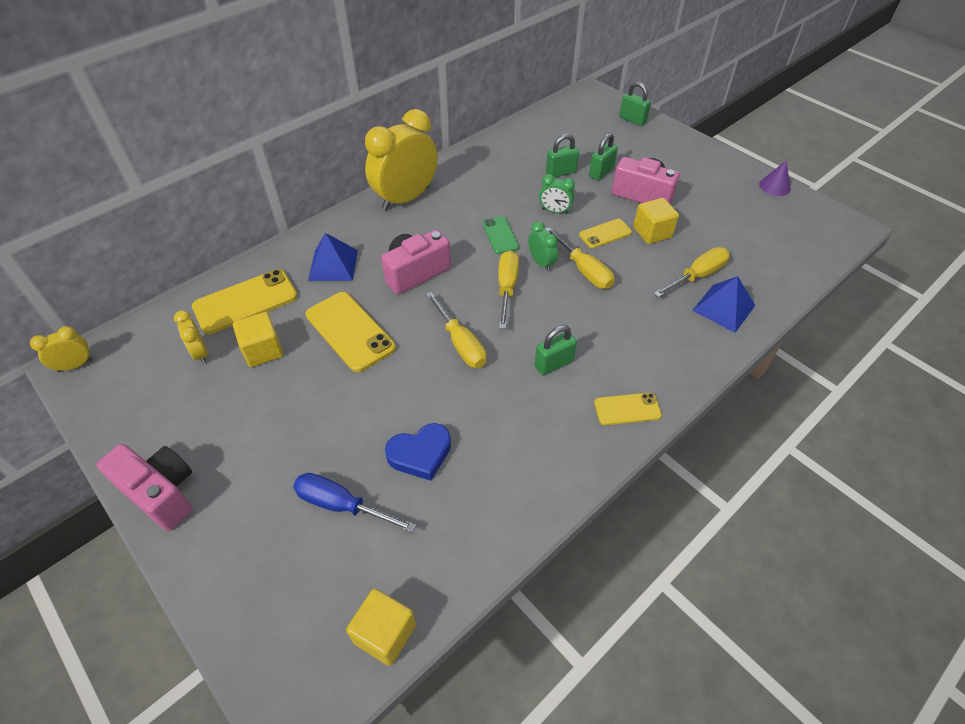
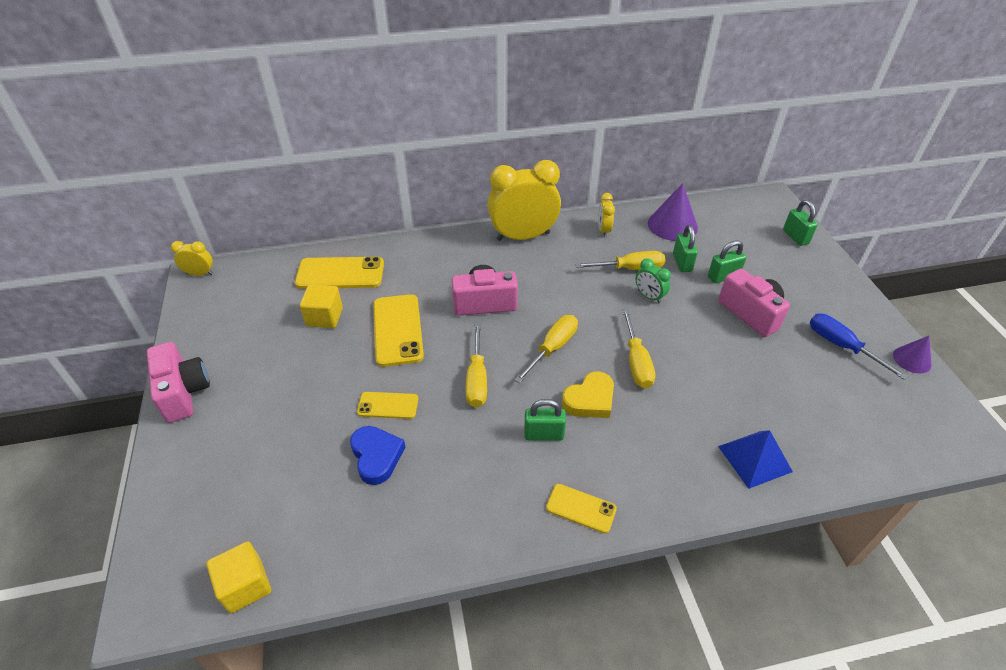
camera: 30 degrees right, 5 degrees down
(200, 353) = (282, 300): yellow clock -> yellow clock (603, 230)
(333, 265) = (424, 270): blue pyramid -> none
(341, 505) = (290, 466): blue screwdriver -> blue screwdriver (841, 346)
(420, 454) = (376, 456): blue heart -> blue heart turned 120 degrees counterclockwise
(500, 235) = (581, 299): green phone -> none
(530, 143) = (672, 225): none -> purple cone
(541, 263) = (600, 339): green clock -> none
(561, 172) = (682, 263): green padlock -> green padlock turned 75 degrees clockwise
(570, 318) = (590, 400): none -> yellow heart
(605, 234) = (683, 336): yellow phone -> yellow phone (388, 405)
(652, 232) = (733, 353): yellow cube -> none
(697, 275) = (750, 415): yellow screwdriver -> yellow screwdriver (630, 268)

